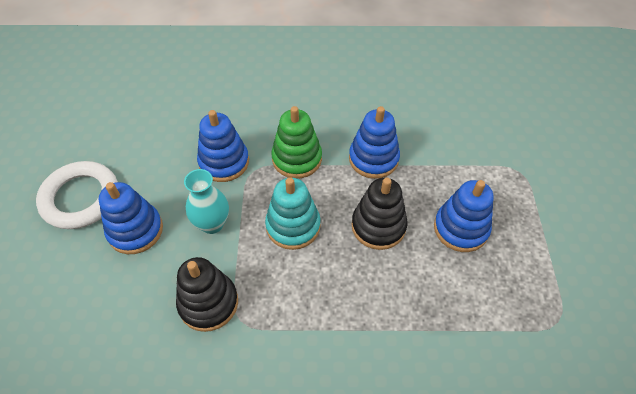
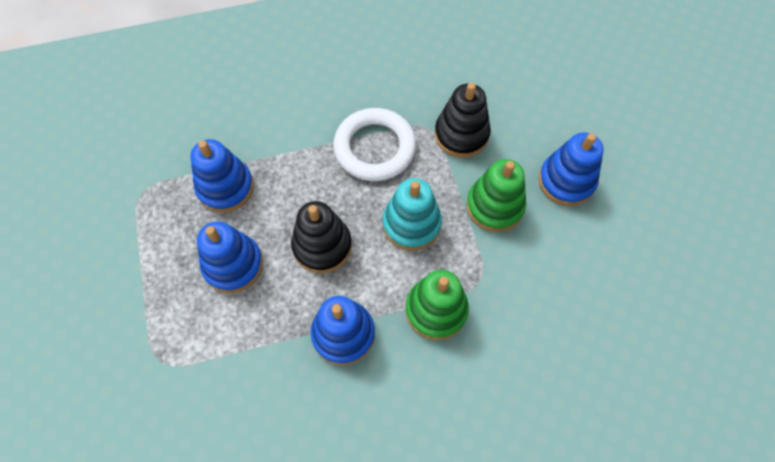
camera: 165 degrees right, 10 degrees up
(80, 198) = (644, 200): white ring -> white ring (374, 148)
(212, 224) = (494, 206): turquoise vase -> green stacking toy
(224, 162) = (519, 283): blue stacking toy -> blue stacking toy (225, 187)

